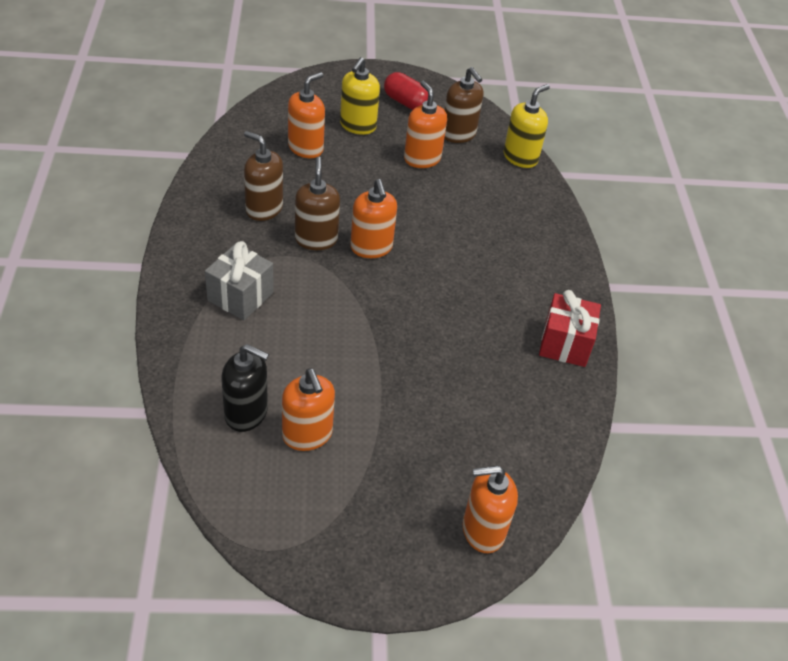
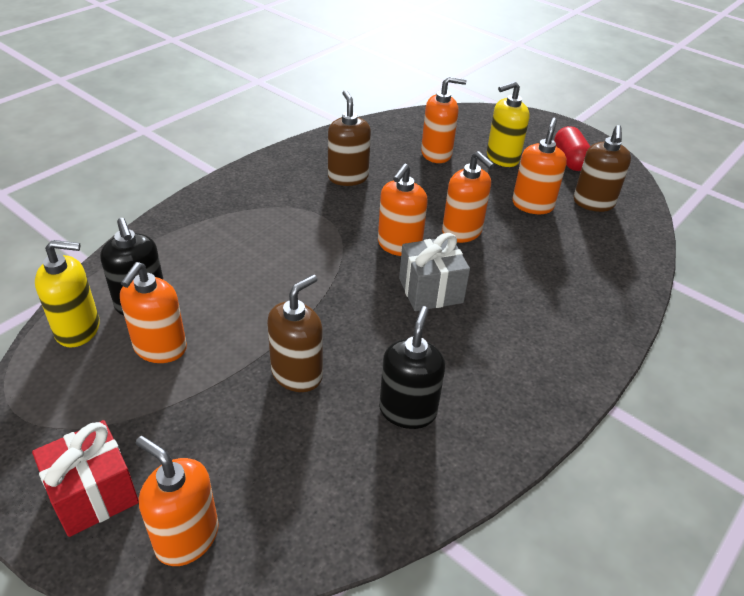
camera: 45 degrees right, 5 degrees down
(240, 296) = (250, 224): grey gift -> grey gift (430, 290)
(316, 239) = (360, 216): brown soap dispenser -> brown soap dispenser (297, 374)
(400, 210) = (462, 232): none -> orange soap dispenser
(511, 365) = (407, 410): none -> black soap dispenser
(520, 158) = (639, 248): yellow soap dispenser -> yellow soap dispenser (78, 329)
(565, 344) = (490, 428): red gift -> red gift (93, 494)

